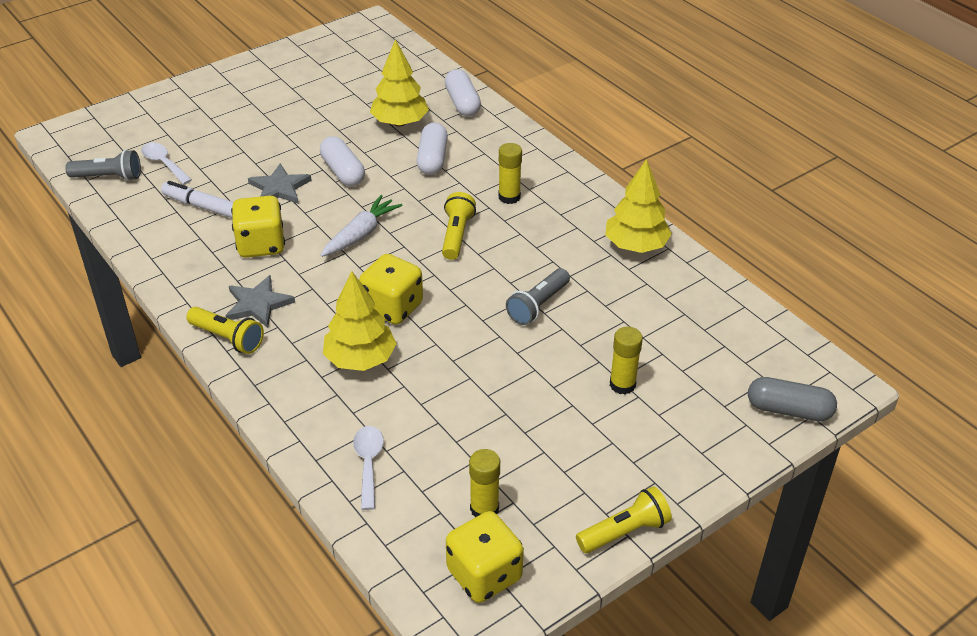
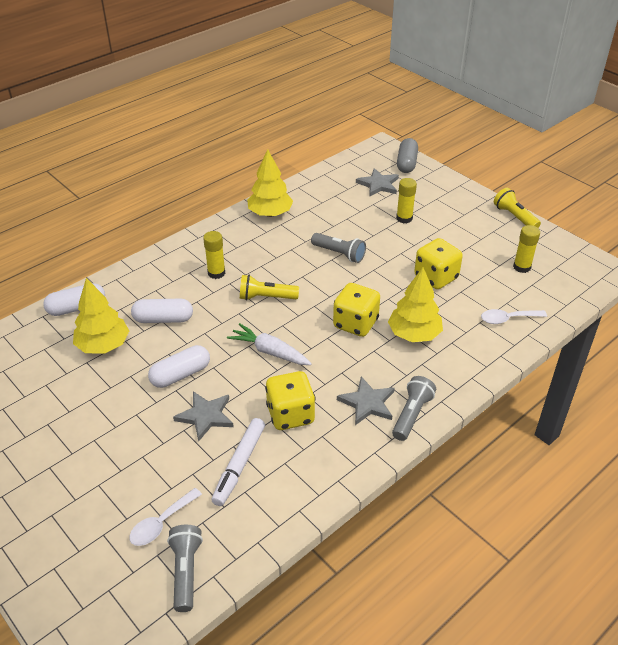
camera: 95 degrees left, 0 degrees up
(228, 338) = (411, 415): yellow flashlight -> grey flashlight
(484, 575) = (567, 264): yellow dice -> yellow dice (436, 277)
(718, 366) = (378, 184): none -> grey star

